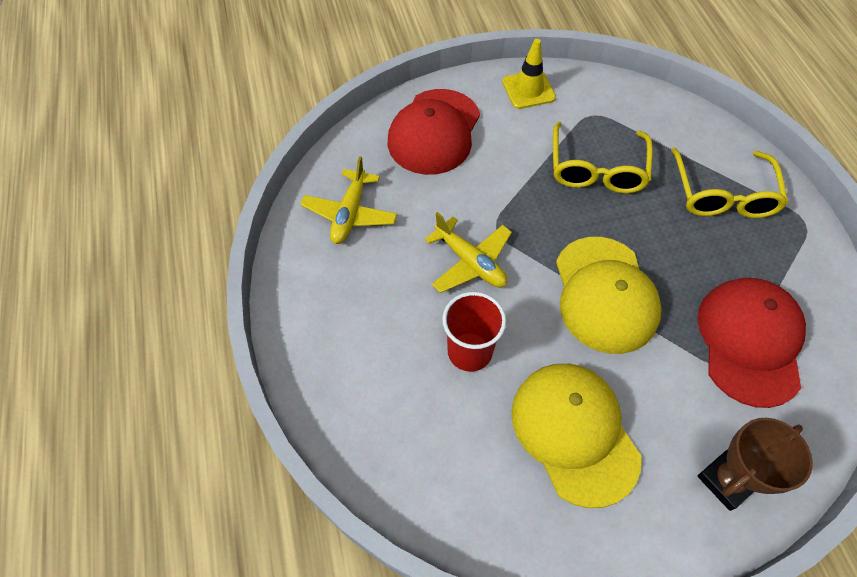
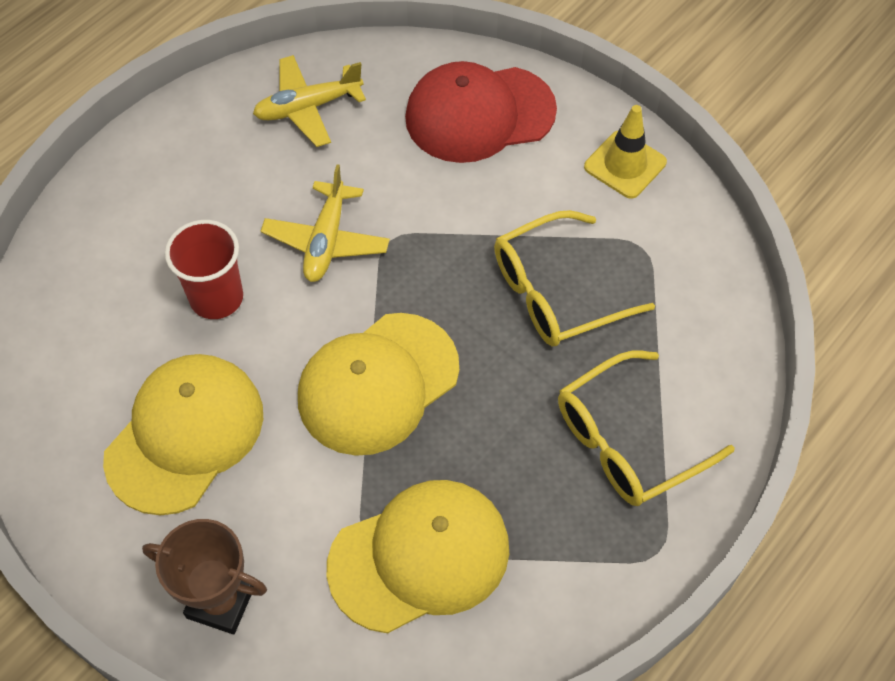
camera: 55 degrees right, 0 degrees up
(749, 341) = (419, 557): red cap -> yellow cap

